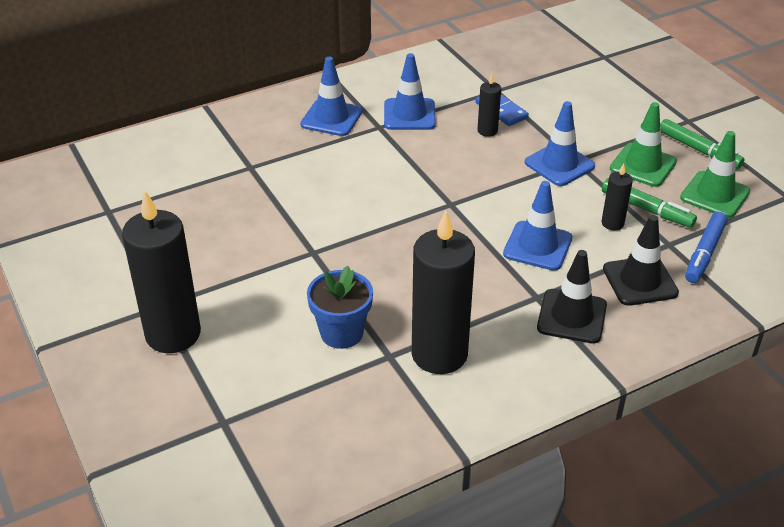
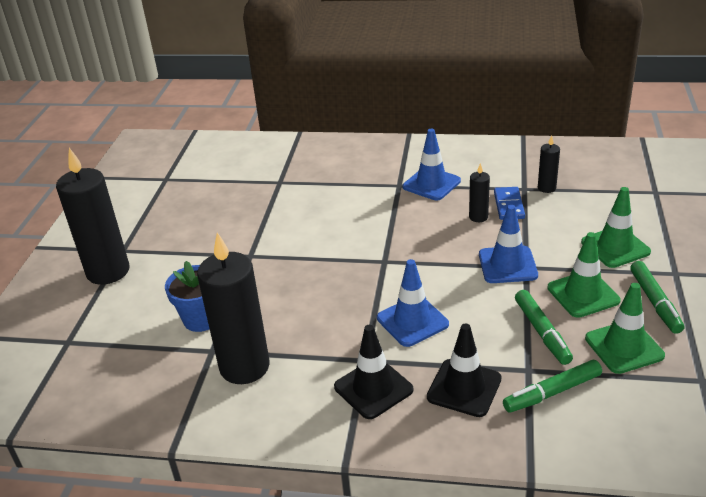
camera: 40 degrees right, 5 degrees down
(331, 118) = (372, 167): blue traffic cone -> none
(612, 223) = (497, 330): black candle -> black candle (546, 188)
(624, 116) = (615, 247): none -> green traffic cone
(704, 253) = (552, 392): blue marker -> green marker

